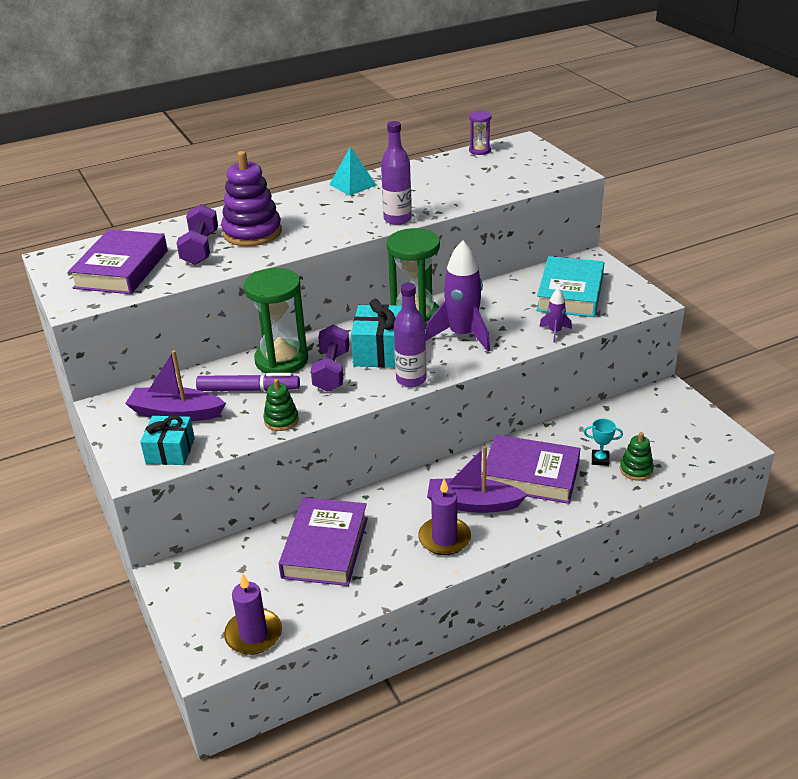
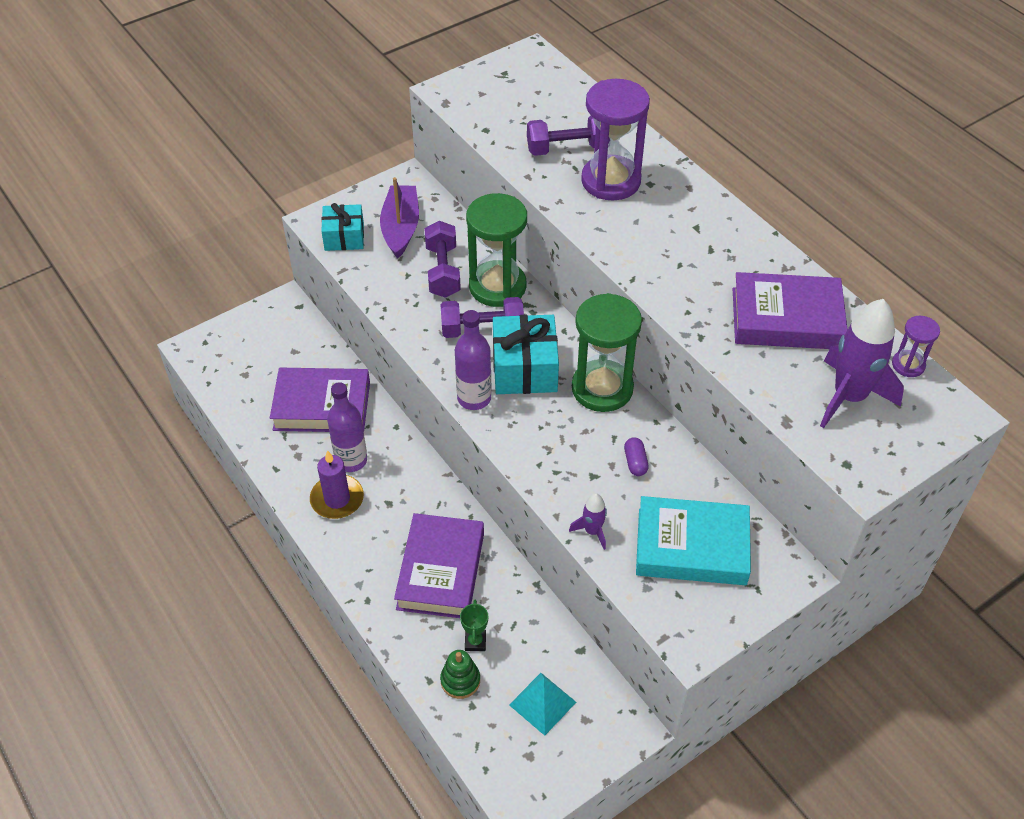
camera: 80 degrees right, 15 degrees up
(121, 269) = (515, 104): purple book -> purple book (786, 319)
(248, 390) = (442, 271): purple marker -> purple dumbbell
(252, 232) = (611, 181): purple stacking toy -> purple hourglass
(253, 634) = (217, 374): purple candle -> none
(281, 420) = (394, 304): green stacking toy -> none
(352, 185) = (756, 246): turquoise pyramid -> turquoise pyramid (542, 703)
(397, 219) = (670, 299): purple bottle -> purple bottle (351, 460)
(462, 335) = (570, 437): purple rocket -> purple rocket (849, 397)
(473, 504) = (390, 519): purple boat -> none
(492, 309) = (635, 462): none -> purple capsule
(600, 460) = (475, 642): turquoise trophy -> green trophy

